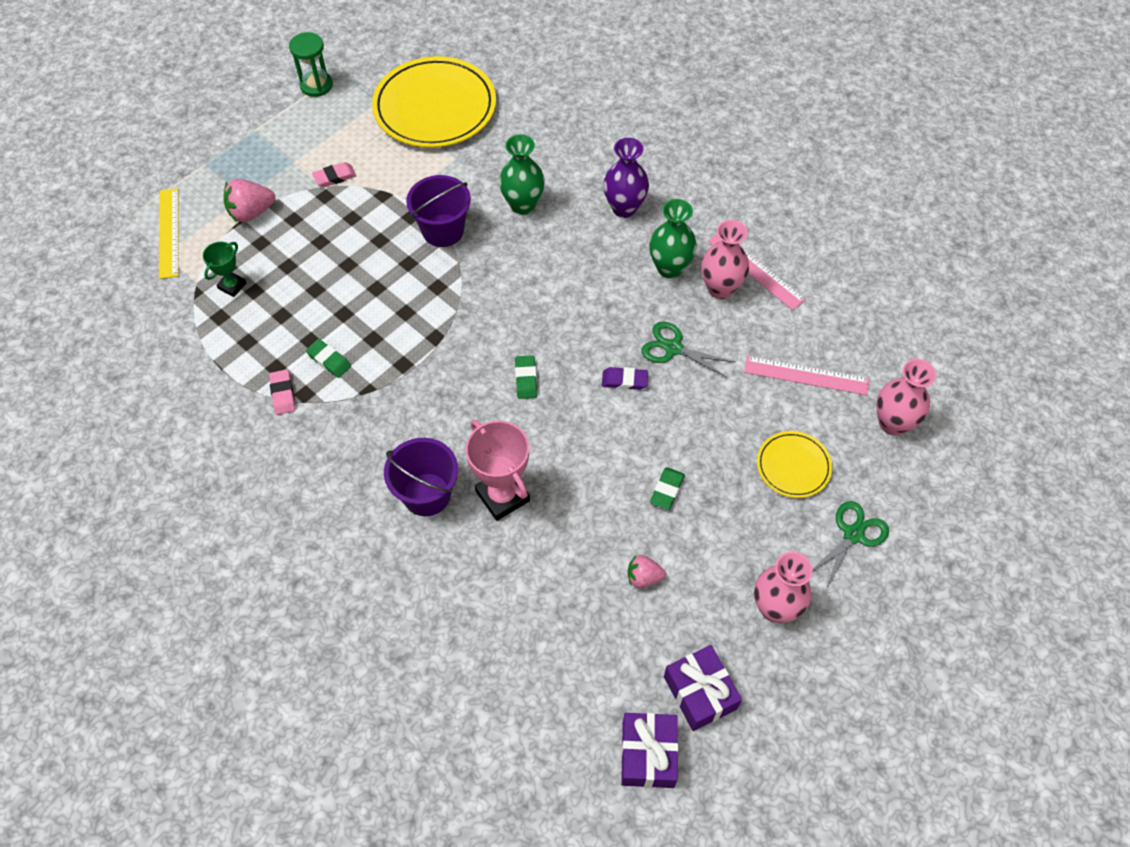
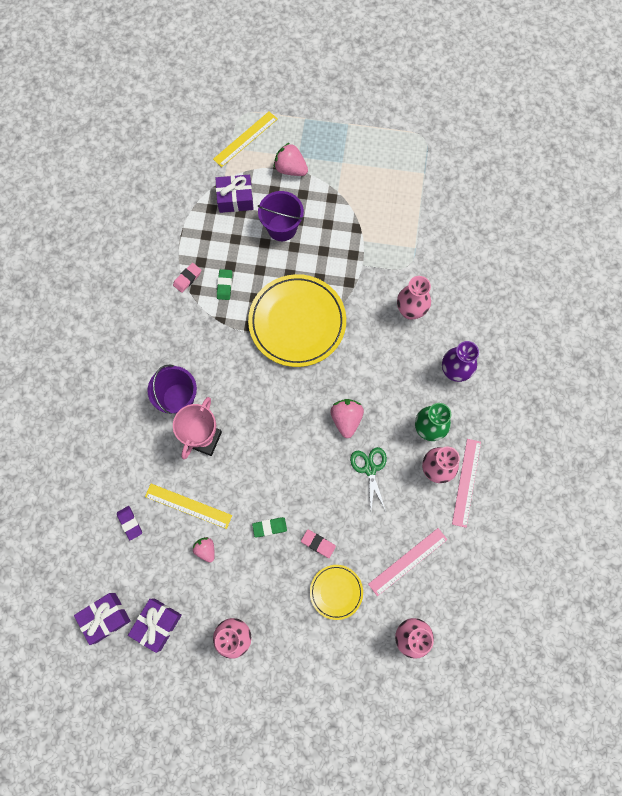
camera: 55 degrees right, 15 degrees up
(232, 286) = (235, 199): green trophy -> purple gift
(316, 85) = (409, 129): green hourglass -> none
(335, 177) = (349, 192): pink eraser -> pink eraser (318, 544)
(435, 107) = (445, 207): yellow plate -> yellow plate (297, 322)
(443, 230) = (356, 280): purple bucket -> purple bucket (282, 228)
(523, 205) = (410, 311): green vase -> pink vase
(526, 379) = (288, 399): green eraser -> none
(573, 565) = (188, 506): none -> yellow ruler
(597, 336) = (346, 419): none -> pink strawberry
(624, 380) = (326, 455): purple eraser -> purple eraser (130, 523)
(806, 375) = (408, 561): pink ruler -> pink ruler turned 75 degrees clockwise
(853, 534) = (313, 655): green scissors -> none

